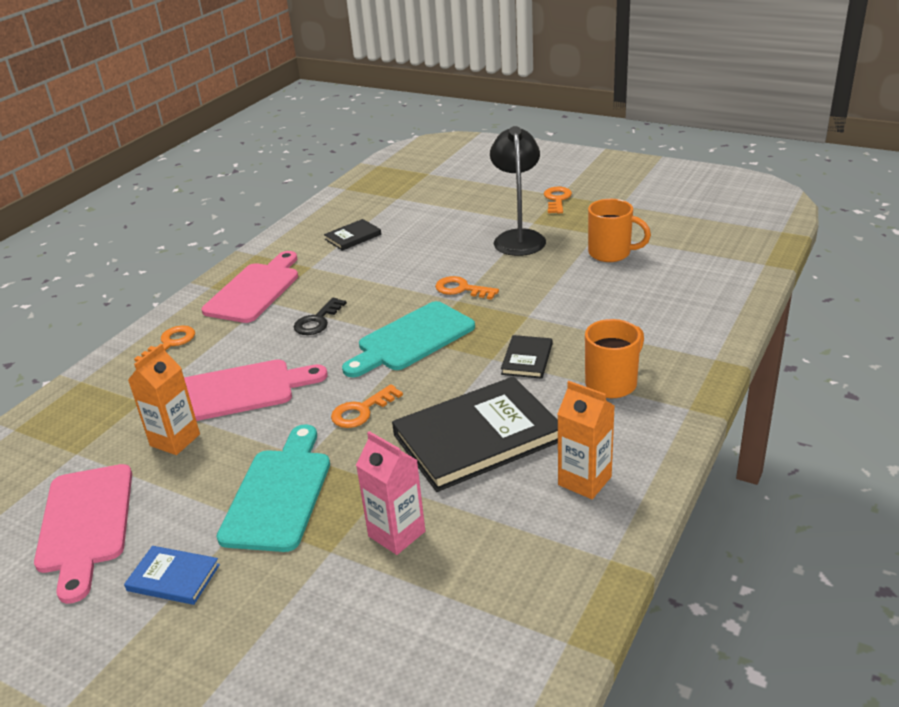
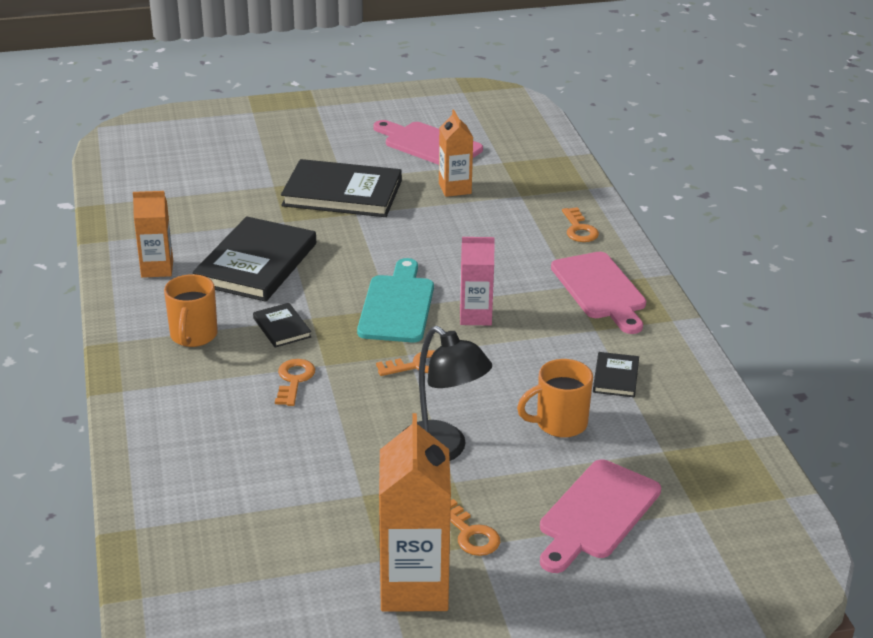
camera: 135 degrees right, 0 degrees up
(173, 578) = (341, 148): blue book -> none
(240, 391) = (465, 225): pink cutting board -> pink cutting board (596, 513)
(279, 494) = (342, 193): turquoise cutting board -> black book
(317, 321) = (498, 288): black key -> none
(362, 410) = (359, 248): orange key -> orange key (294, 380)
(396, 534) = (246, 204): pink carton -> pink carton (475, 316)
(611, 253) = (317, 471): orange mug -> orange mug (559, 424)
(616, 190) = (414, 587): none -> orange carton

